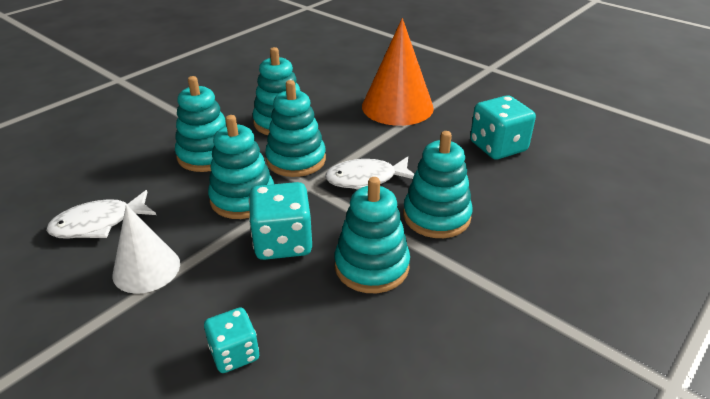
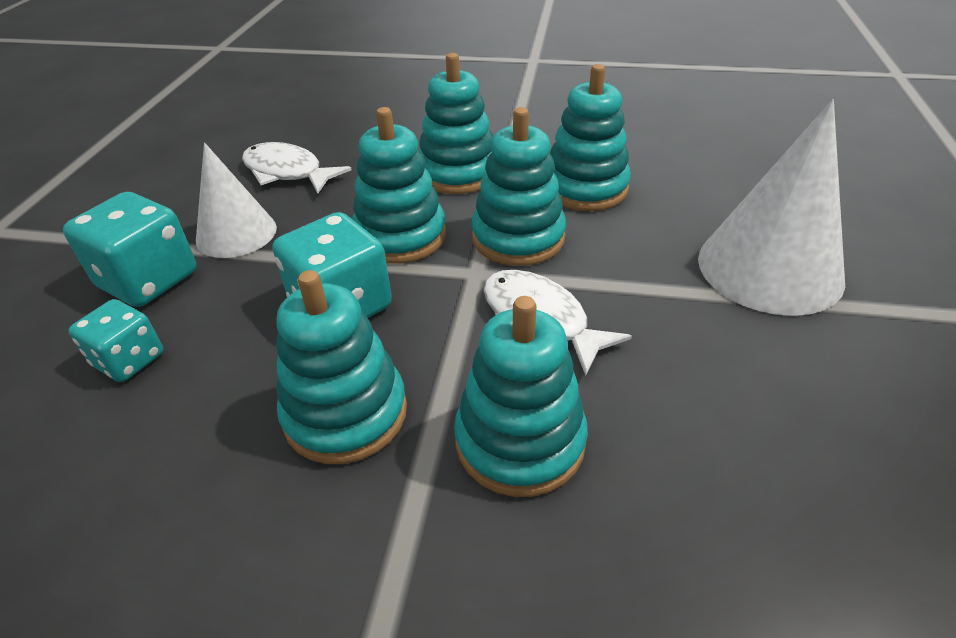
camera: 60 degrees right, 5 degrees up
(397, 107) = (769, 268): orange cone -> white cone
(498, 147) = (820, 449): turquoise dice -> turquoise dice (148, 280)

